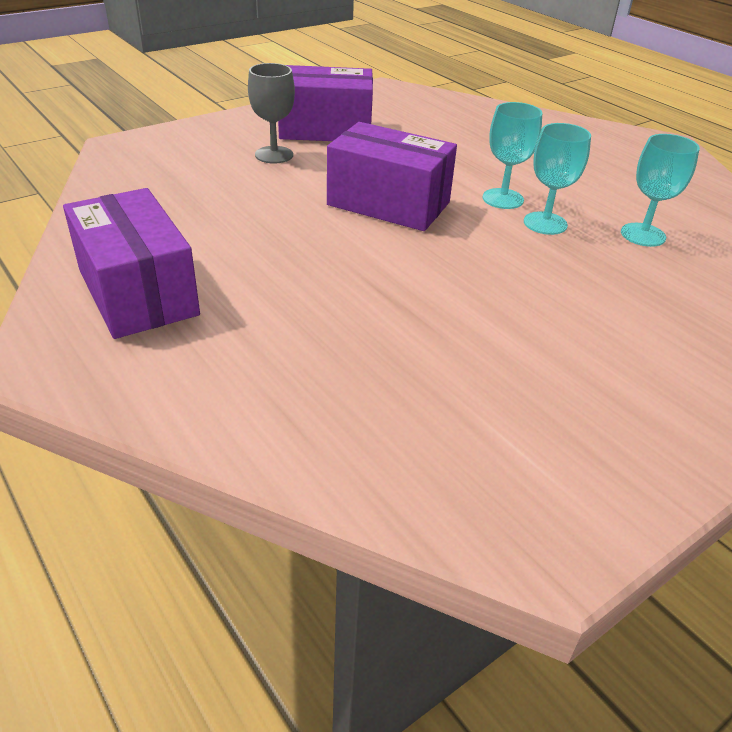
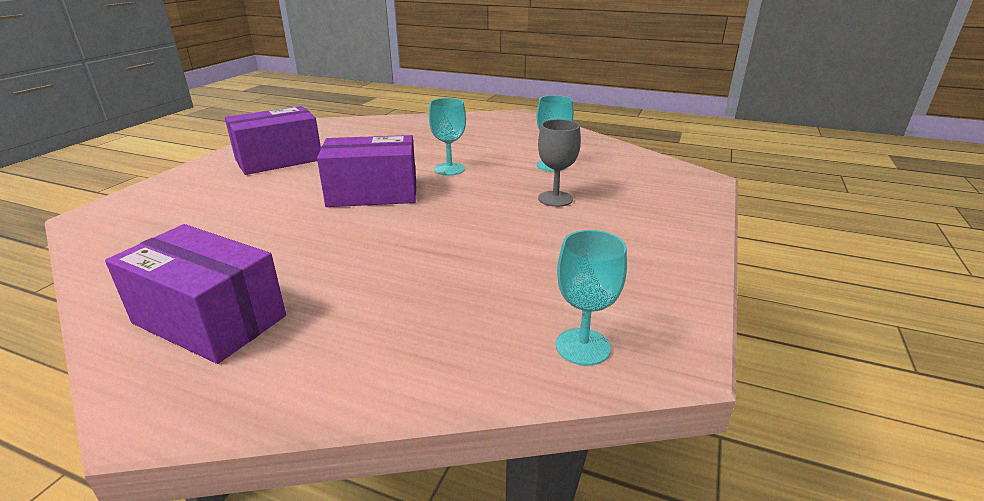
camera: 30 degrees left, 10 degrees down
(274, 155) = (250, 186): grey goblet -> grey goblet (555, 199)
(545, 223) = (489, 175): turquoise goblet -> turquoise goblet (583, 347)

